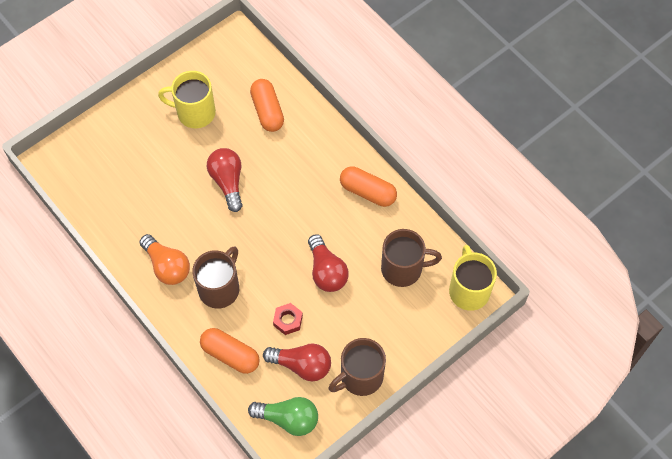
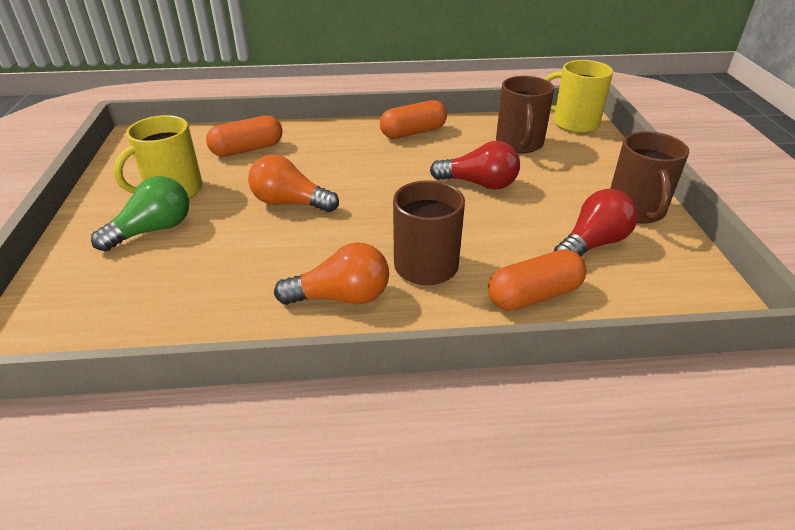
camera: 55 degrees left, 25 degrees down
(228, 182) = (290, 203): red light bulb -> orange light bulb
(267, 111) = (247, 149): orange capsule -> orange capsule turned 45 degrees counterclockwise
(288, 320) = (520, 231): red nut -> none
(288, 419) = (669, 284): green light bulb -> green light bulb (153, 230)
(403, 269) = (519, 144): brown mug -> brown mug turned 150 degrees clockwise

